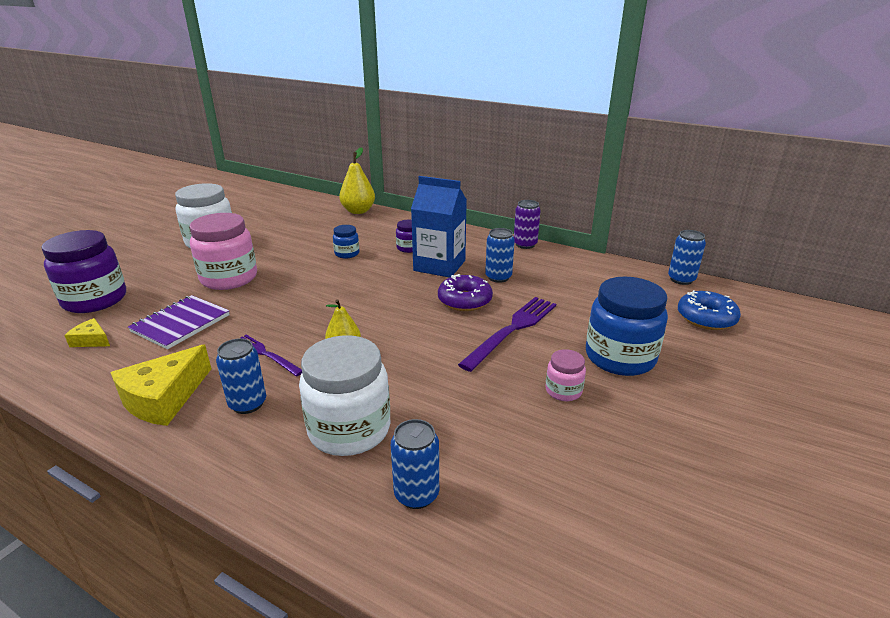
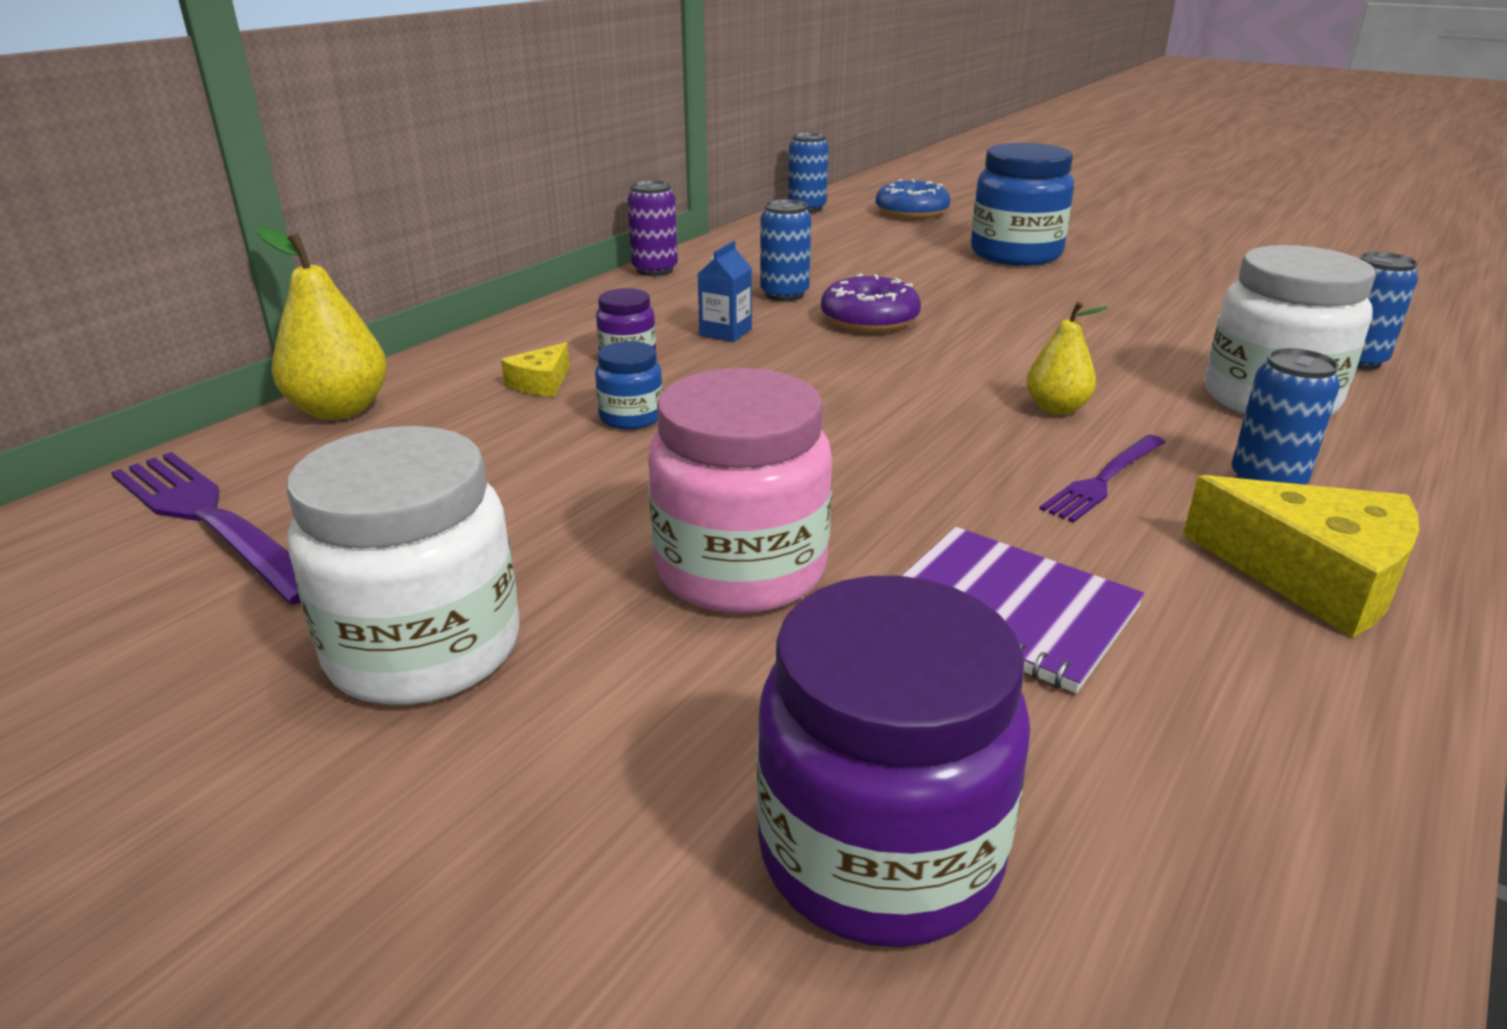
camera: 85 degrees left, 0 degrees up
(91, 340) = (1145, 768): yellow cheese -> yellow cheese (541, 383)
(439, 265) = (725, 332): blue carton -> blue carton, size x0.47
(512, 330) = (962, 297): purple fork -> purple fork (212, 520)
(563, 391) = (1103, 284): pink jar -> none

